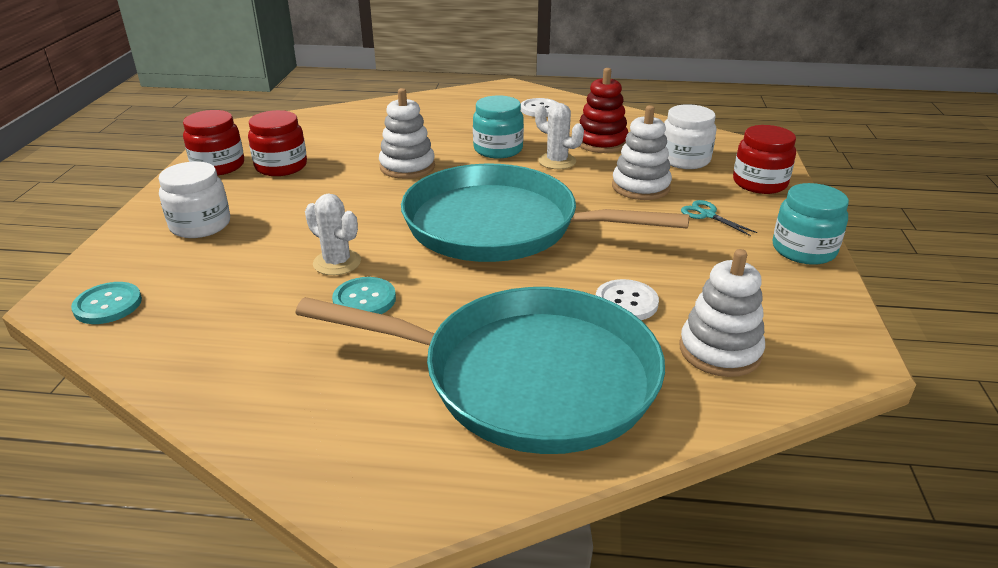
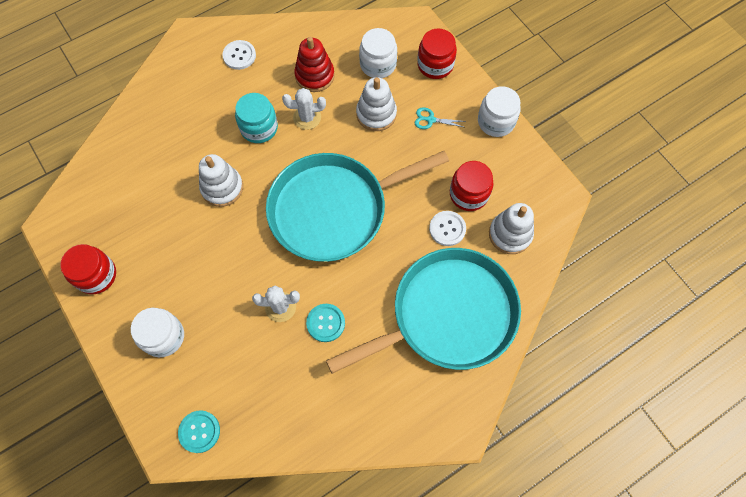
camera: 40 degrees left, 35 degrees up
(281, 166) = (140, 245): red jar -> red jar (468, 194)
(803, 250) = (496, 121): turquoise jar -> white jar

